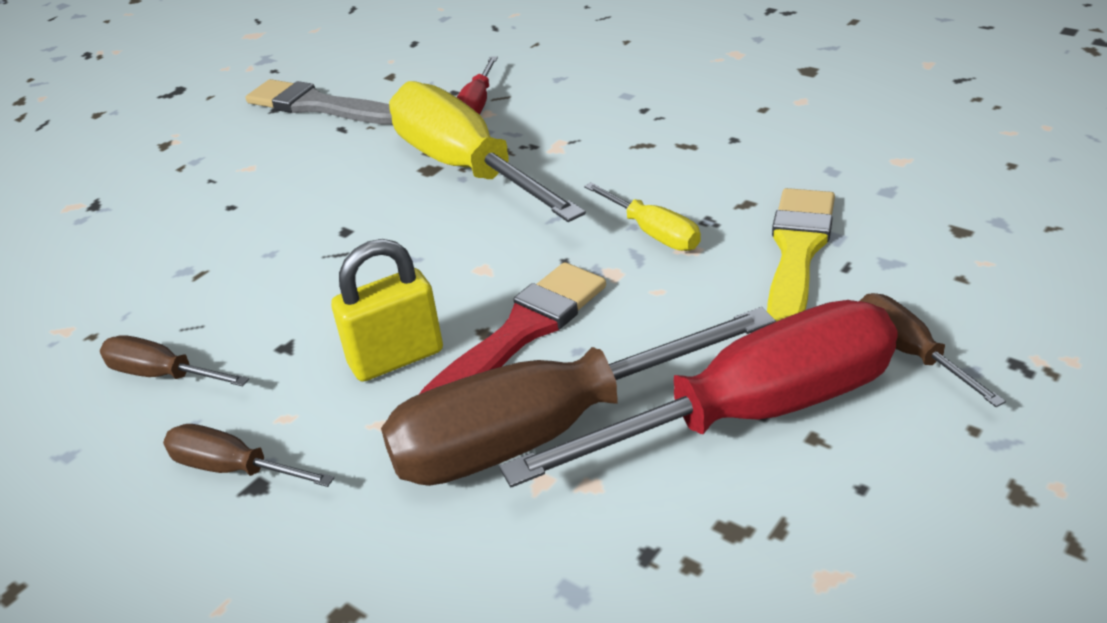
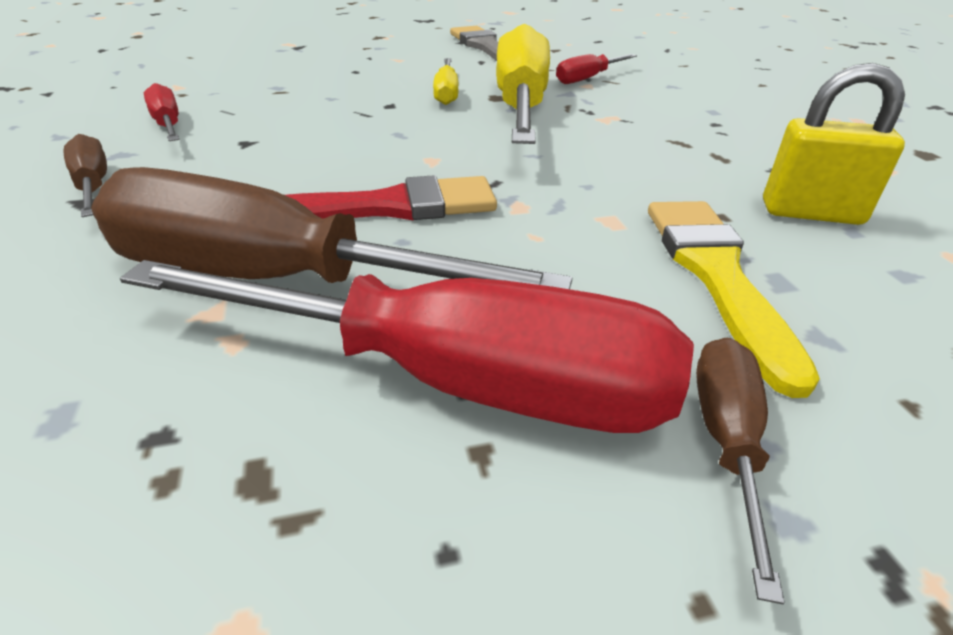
camera: 35 degrees right, 0 degrees up
(163, 375) = (168, 124): brown screwdriver -> red screwdriver
(396, 358) = (285, 179): yellow padlock -> yellow padlock (811, 213)
(652, 233) = (596, 196): yellow screwdriver -> yellow screwdriver (446, 93)
(797, 253) = (716, 275): yellow brush -> yellow brush turned 60 degrees counterclockwise

